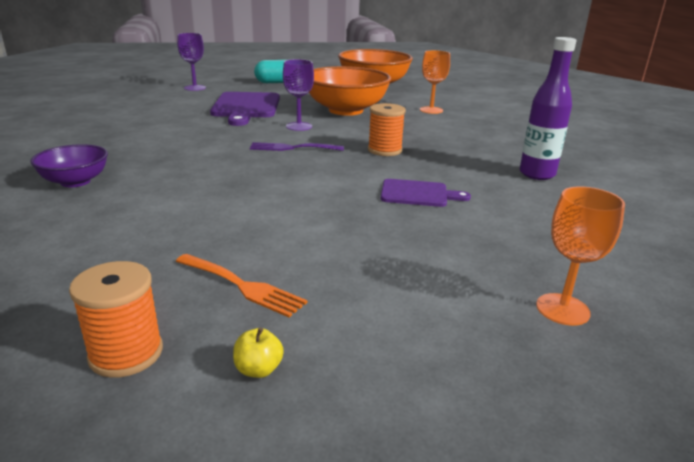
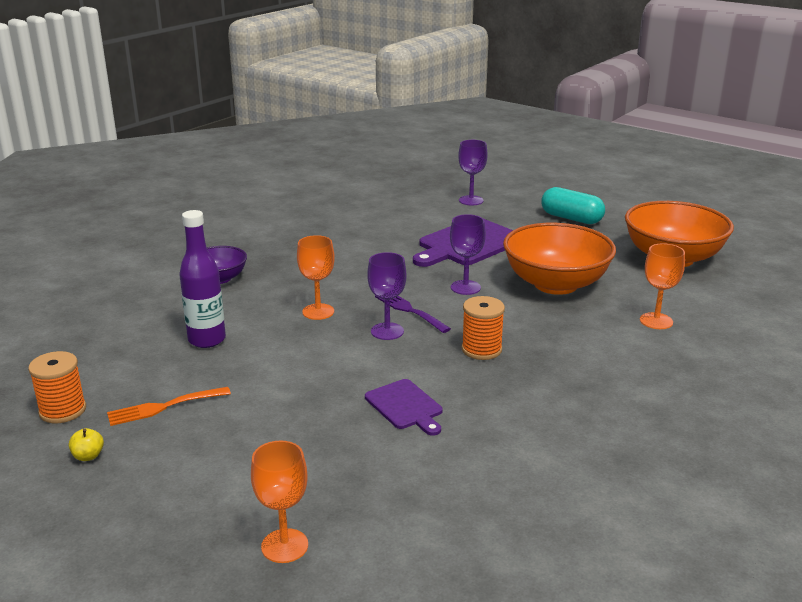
camera: 50 degrees right, 0 degrees up
(226, 171) = (318, 312): none -> orange goblet
(242, 286) = (164, 407): orange fork -> orange fork turned 75 degrees clockwise
(305, 163) = (387, 331): none -> purple goblet
(537, 174) = (564, 449): purple bottle -> purple bottle (207, 340)

